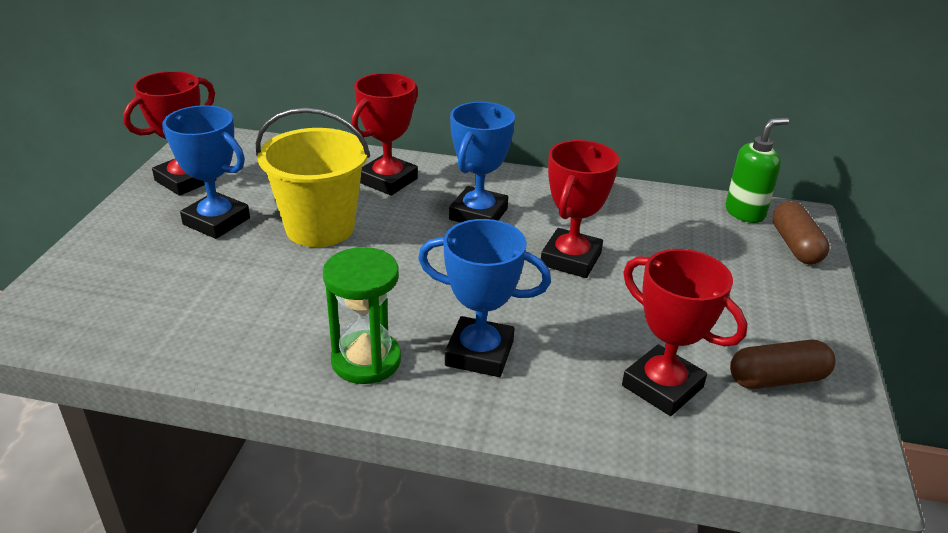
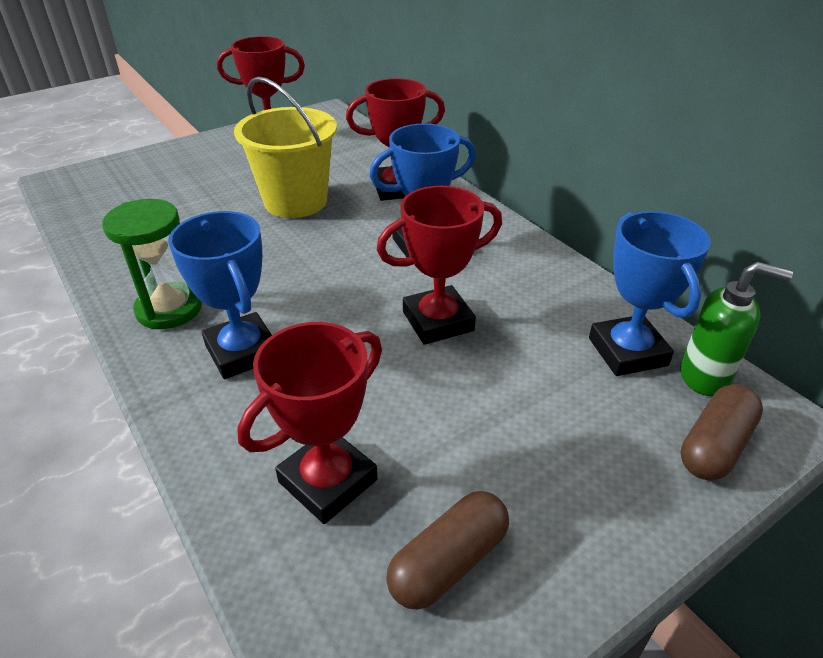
camera: 45 degrees right, 5 degrees up
(216, 221) = (244, 168): blue trophy -> blue trophy (627, 352)
(662, 386) = (328, 481): red trophy -> red trophy turned 45 degrees clockwise
(777, 379) = (448, 562): brown capsule -> brown capsule turned 75 degrees counterclockwise

